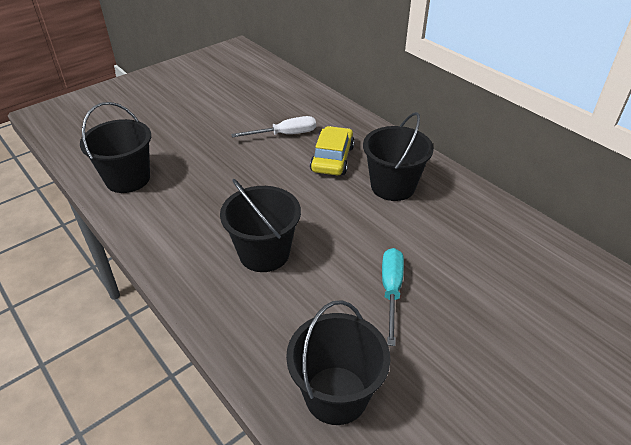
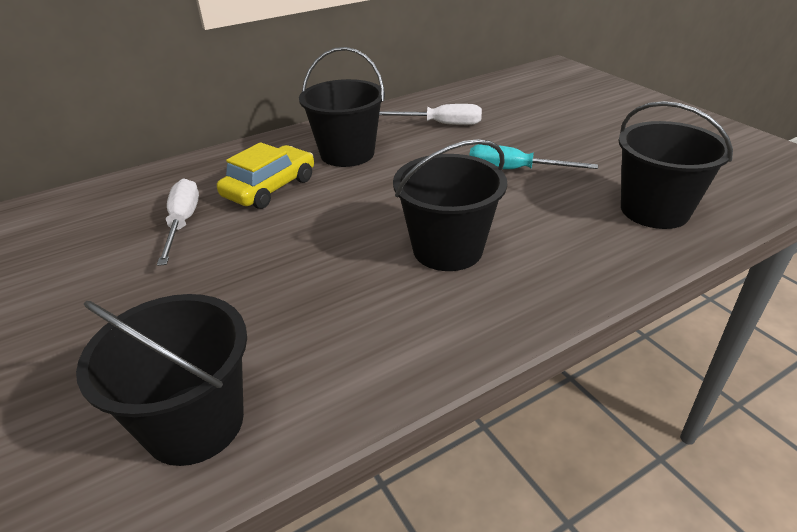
camera: 80 degrees left, 5 degrees down
(332, 159) = (270, 188): yellow car -> yellow car turned 105 degrees clockwise
(470, 236) = (441, 124): none -> white screwdriver

